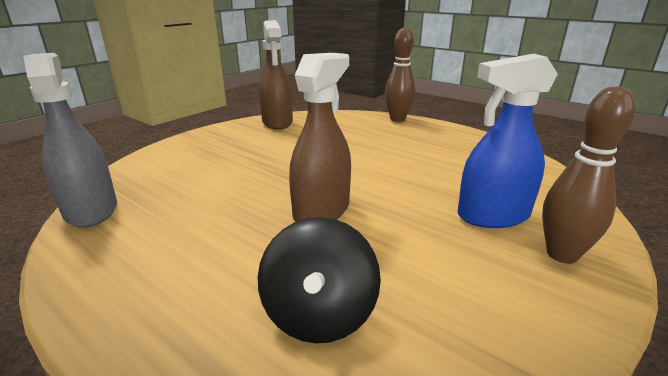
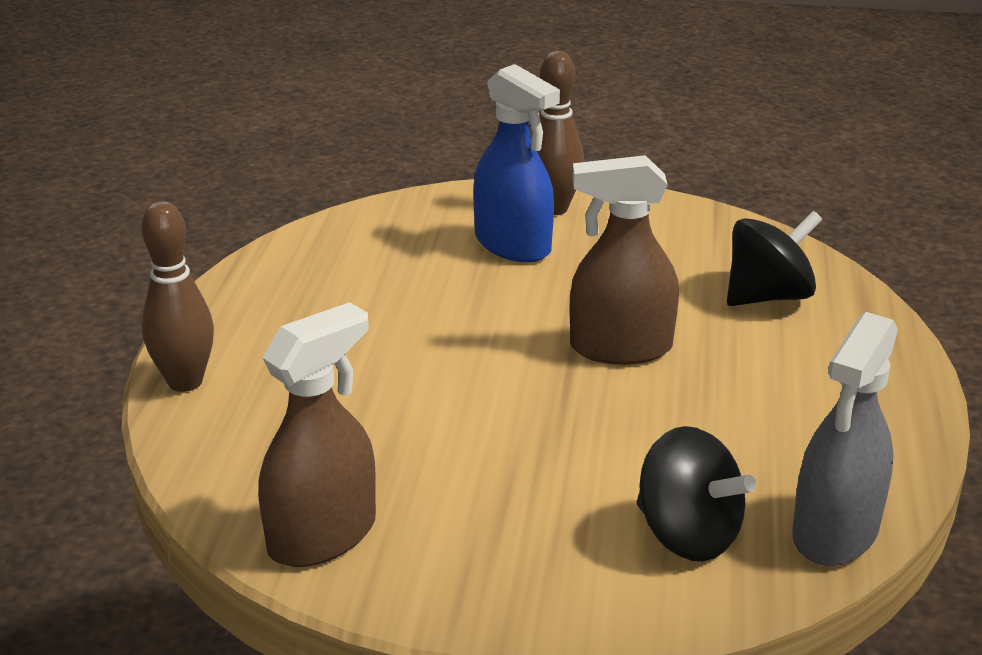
camera: 120 degrees left, 5 degrees up
(163, 175) = (687, 535): none -> black spinning top

